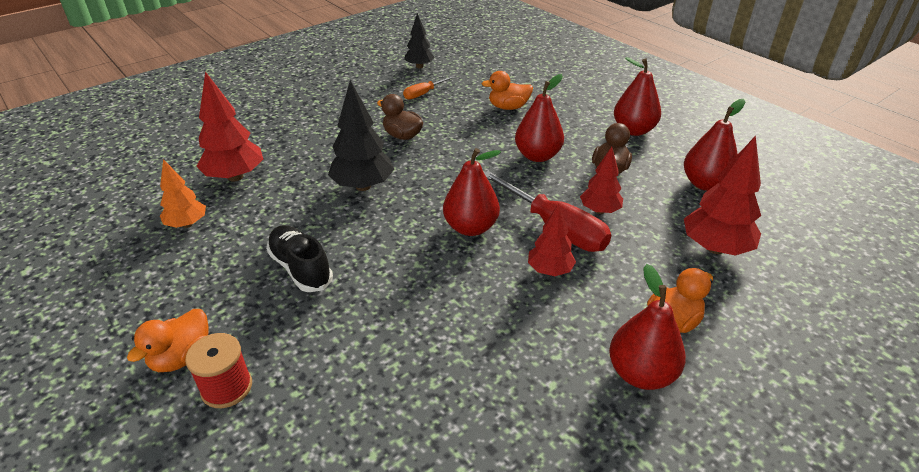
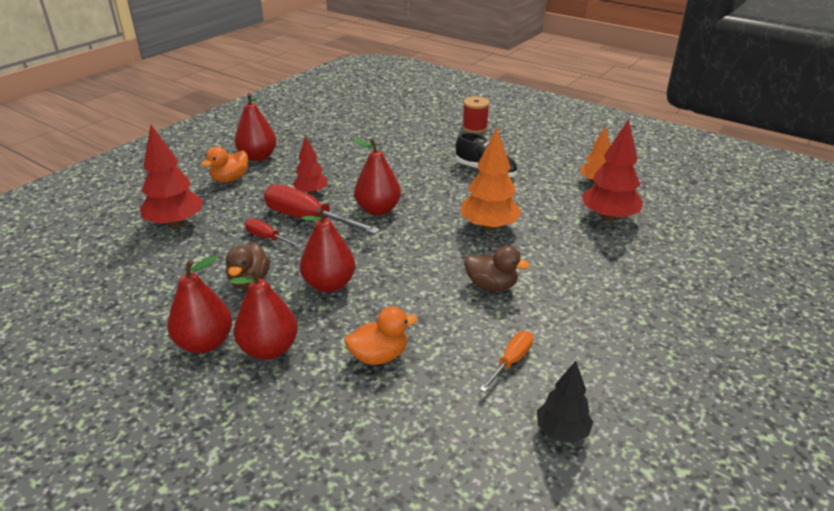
camera: 165 degrees right, 5 degrees down
(182, 357) = (509, 133): orange duck -> none
(363, 186) = (489, 227): black tree -> orange tree
(599, 210) = (267, 238): red tree -> red screwdriver
(705, 184) = (150, 280): red pear -> red pear (269, 349)

